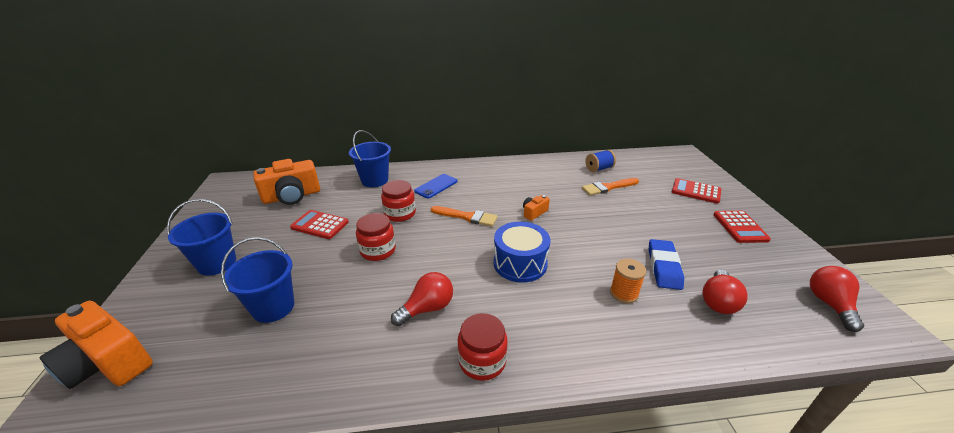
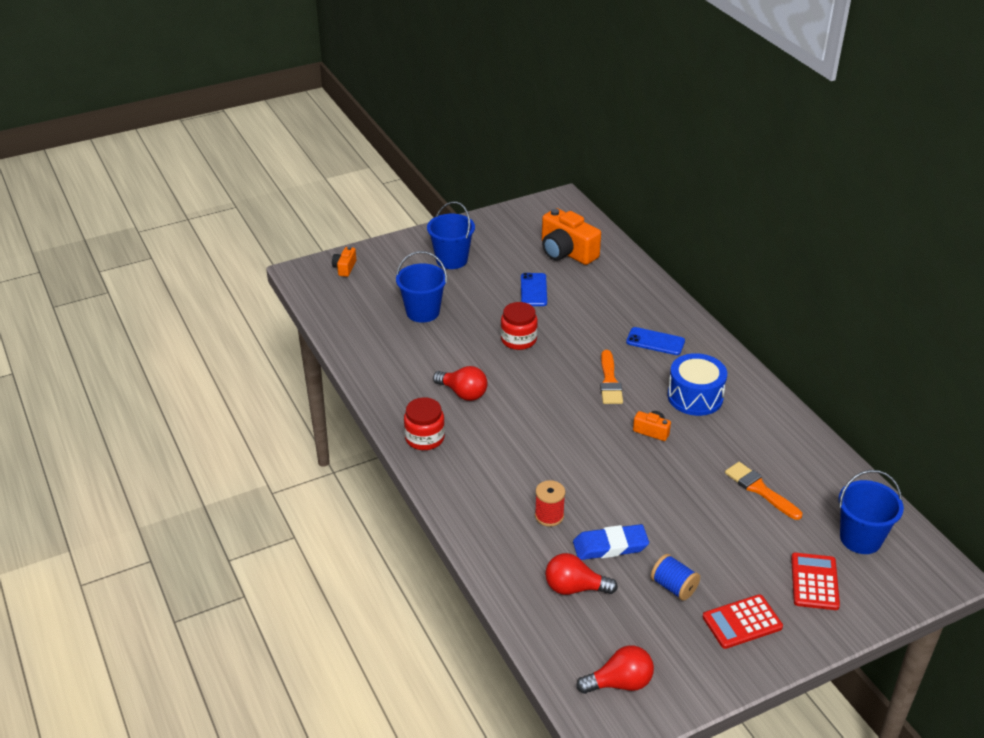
camera: 70 degrees right, 5 degrees up
(108, 362) = (345, 268): orange camera -> orange camera, size x0.48
(320, 225) = (533, 290): red calculator -> blue phone
(375, 180) = (635, 293): blue bucket -> blue bucket (860, 538)
(400, 213) = (584, 333): red jar -> none
(520, 263) = (553, 437): blue drum -> blue drum (695, 397)
(598, 169) = (809, 476): blue spool -> blue spool (673, 587)
(624, 293) = (549, 516): orange spool -> red spool

